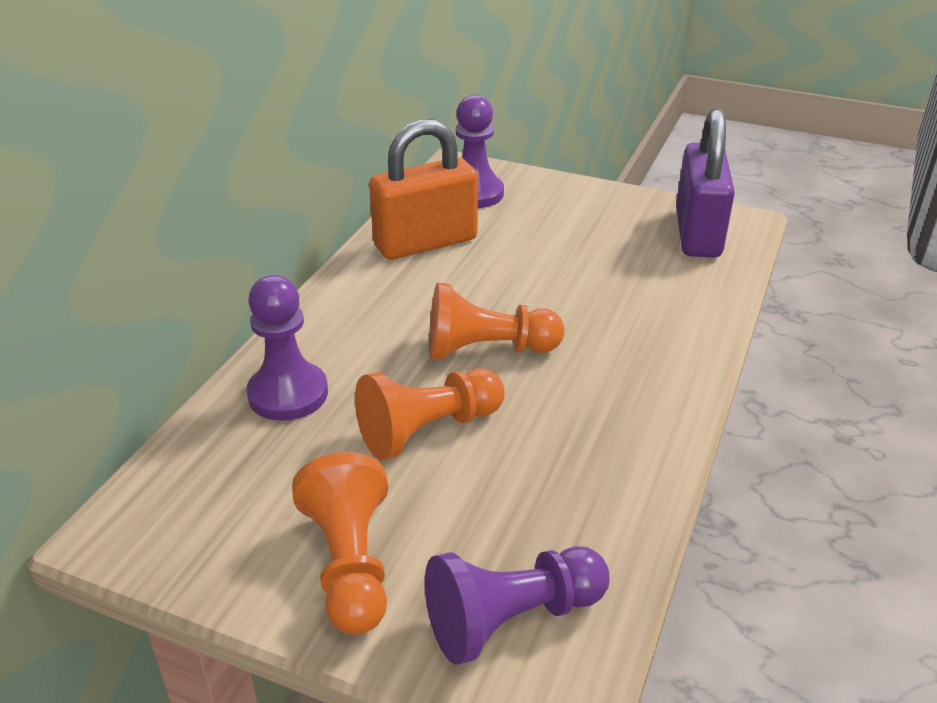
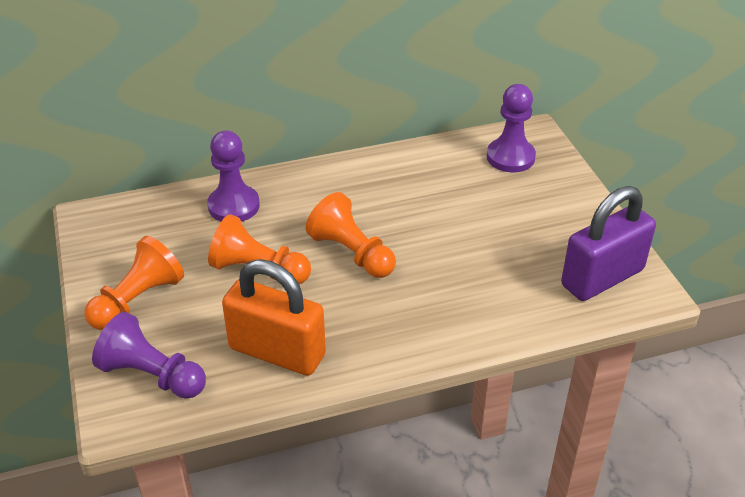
camera: 50 degrees right, 5 degrees up
(425, 242) = (428, 170): orange padlock -> orange padlock (277, 352)

